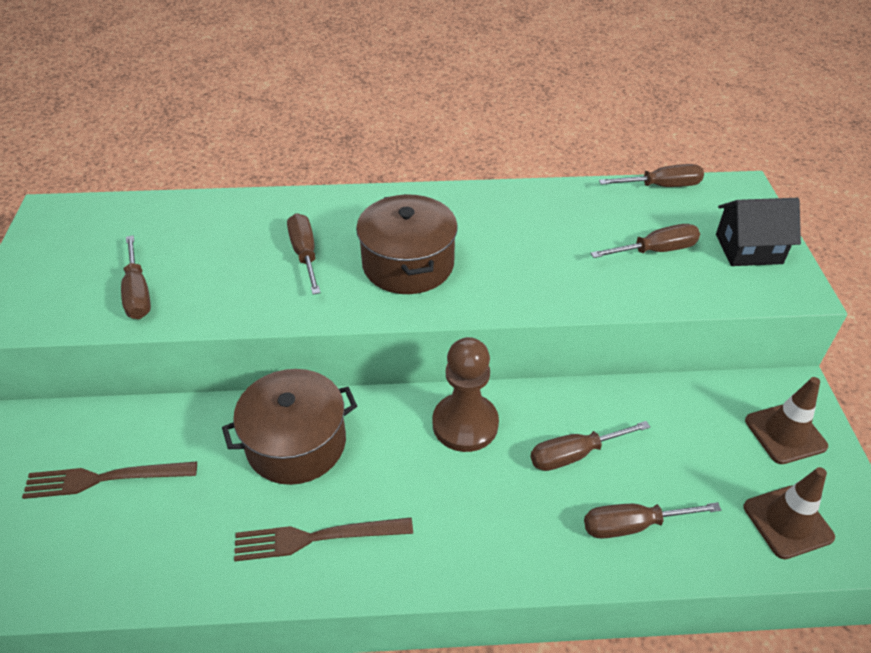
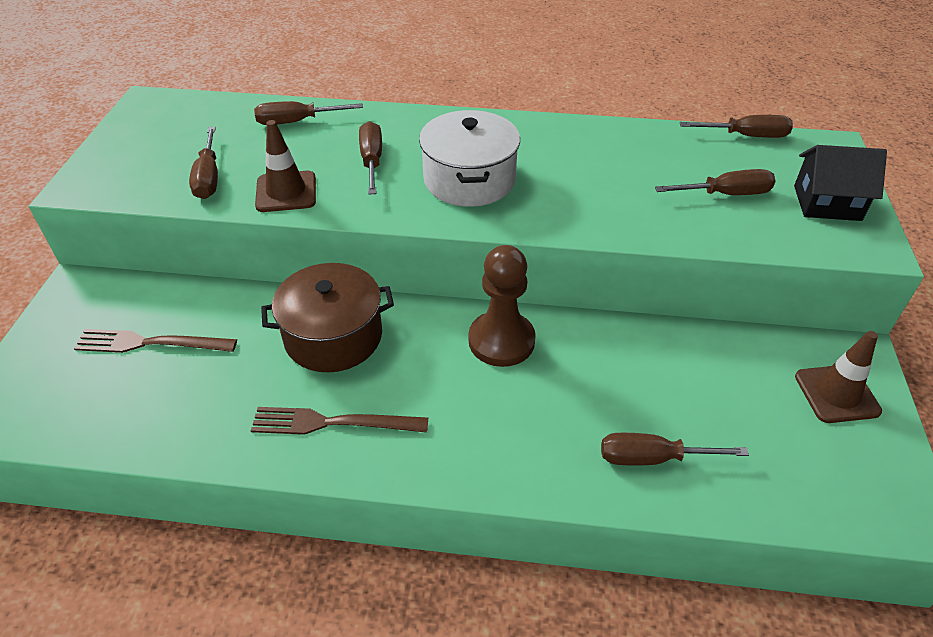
camera: 10 degrees right, 0 degrees up
(408, 264) = (469, 180): brown pot -> white pot
(575, 454) = (607, 383): brown screwdriver -> brown screwdriver (297, 122)
(787, 522) = (821, 479): brown traffic cone -> brown traffic cone (286, 192)

